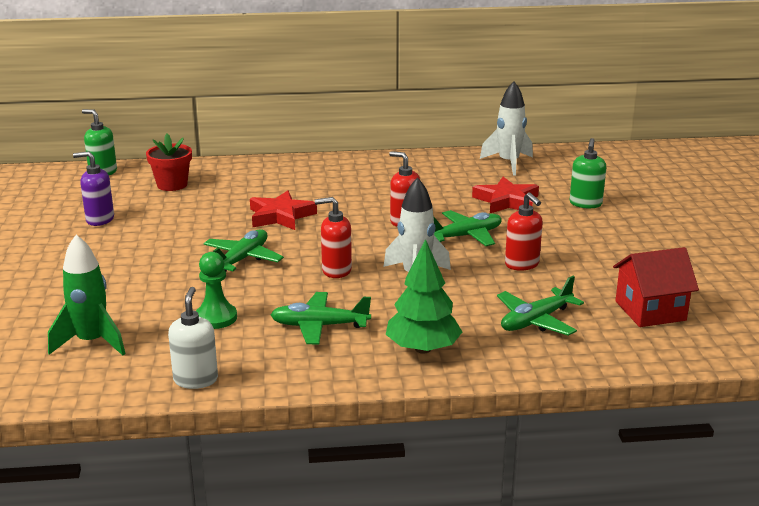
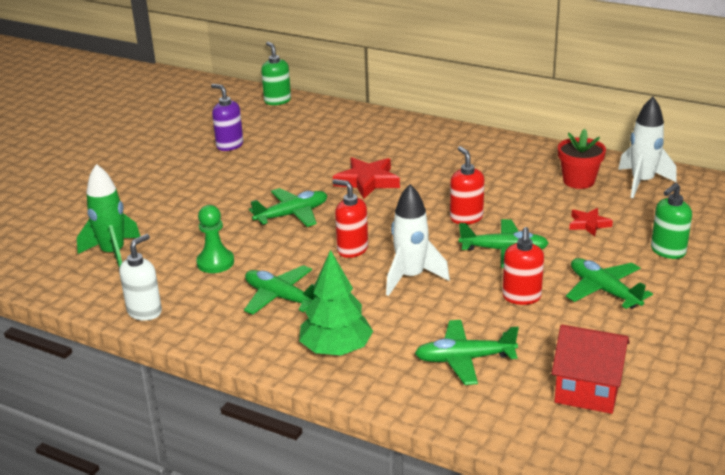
camera: 35 degrees right, 5 degrees up
(172, 185) = (316, 126): red flower pot -> red flower pot (578, 181)
(506, 201) = (588, 224): red star -> red star, size x0.60
(575, 242) = (604, 290): none -> green plane

